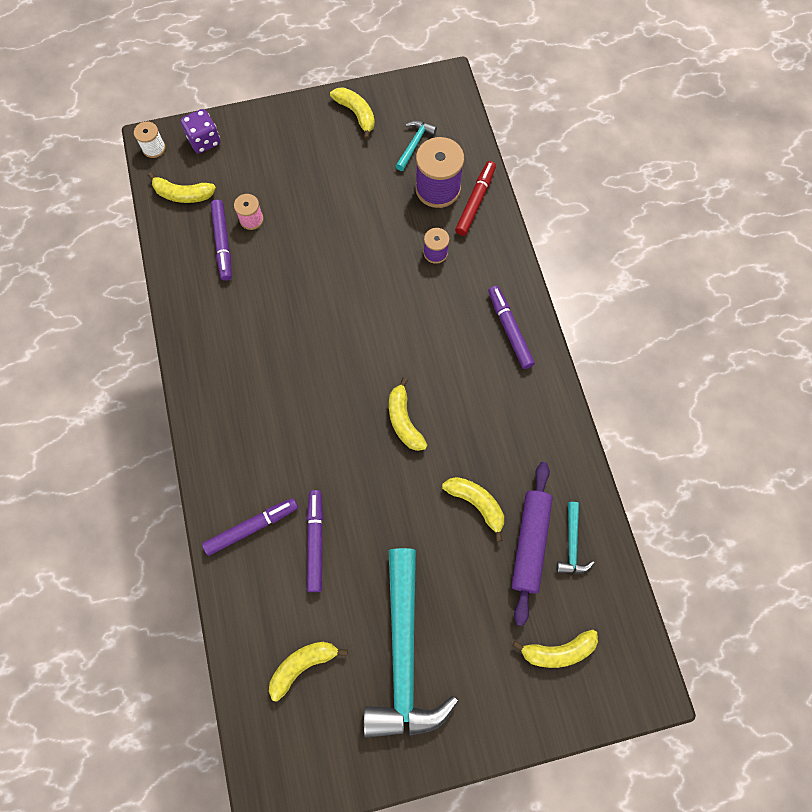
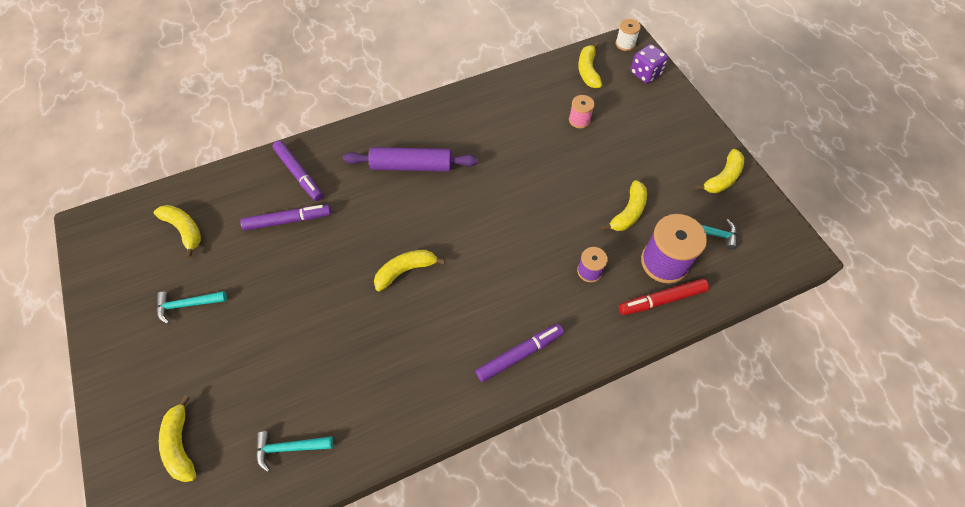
camera: 80 degrees right, 10 degrees down
(223, 243) = (550, 105): purple marker -> none
(404, 655) = (187, 305): turquoise hammer -> turquoise hammer, size x0.42
(475, 201) = (662, 300): red marker -> red marker turned 150 degrees clockwise
(476, 504) = (328, 347): yellow banana -> yellow banana (628, 212)
(530, 543) = (290, 404): purple rolling pin -> purple rolling pin (411, 166)

